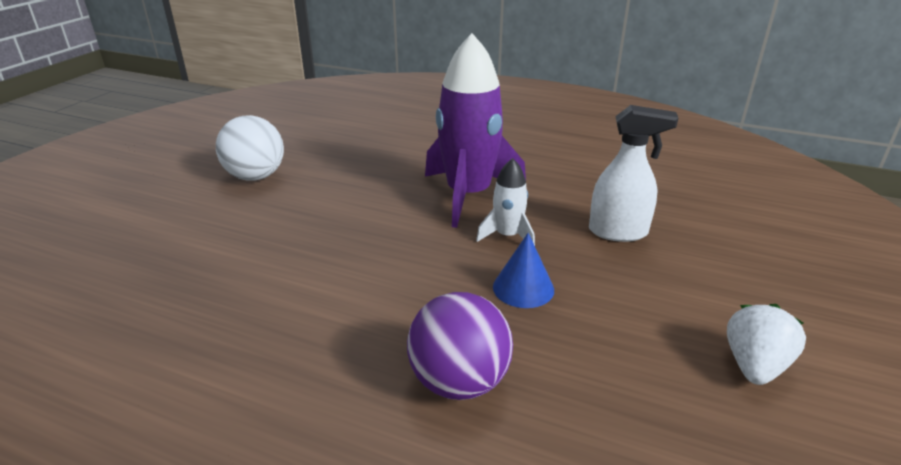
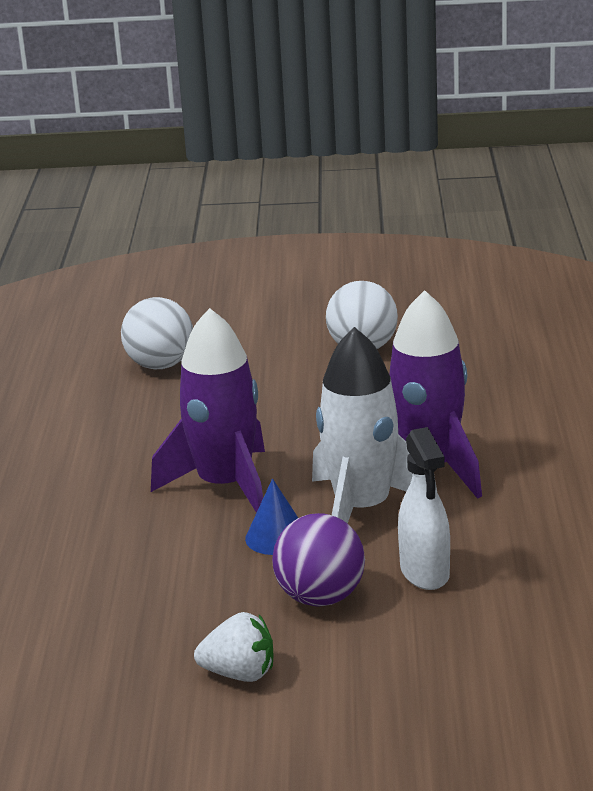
camera: 70 degrees right, 5 degrees down
(124, 281) = (160, 365): none -> white ball
(409, 296) = (225, 485): none -> purple rocket
(459, 382) = (134, 535): purple ball -> purple ball (320, 597)
(507, 236) = (362, 509): white rocket -> white rocket, size x2.06

